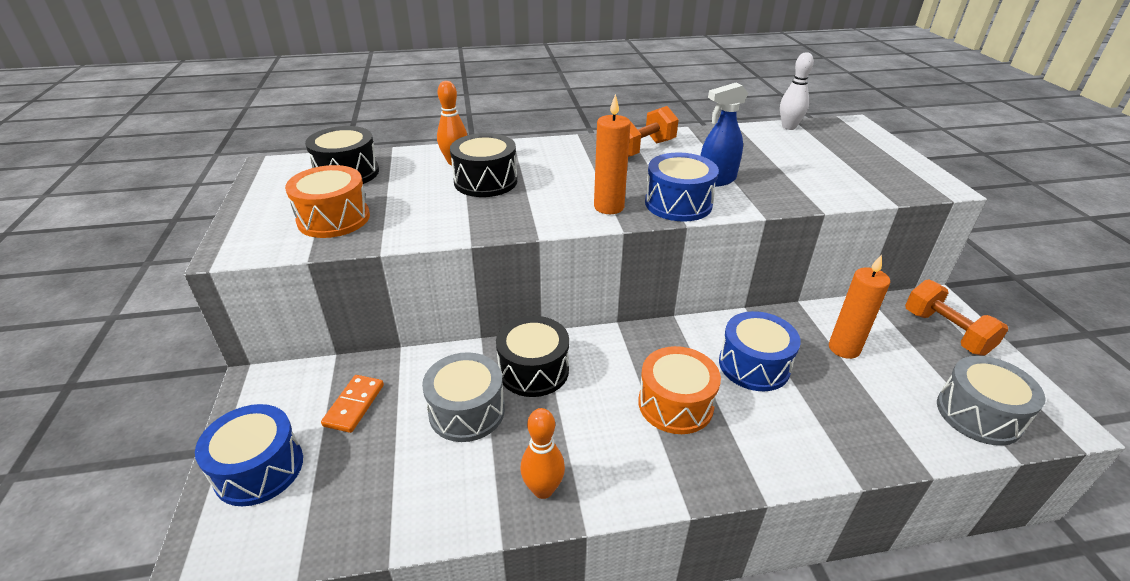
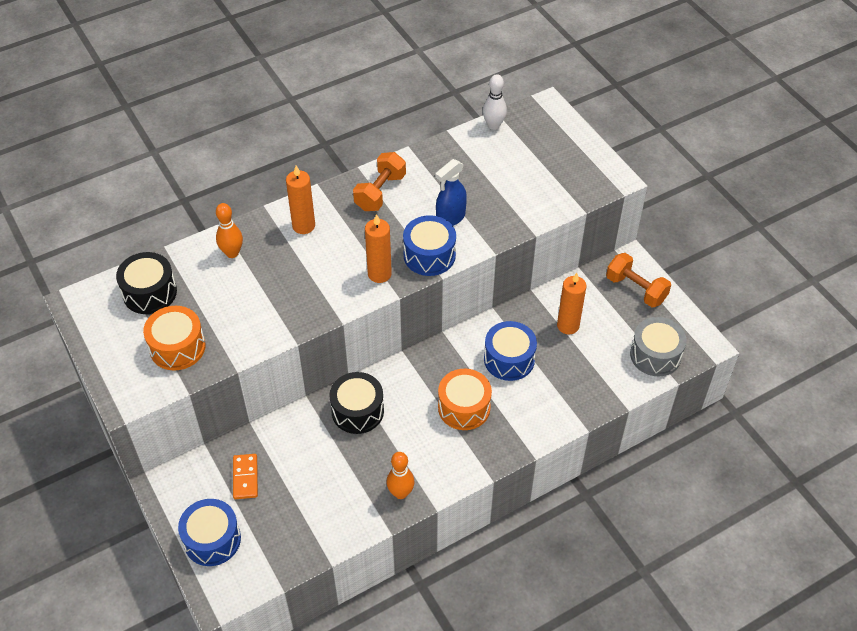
camera: 20 degrees left, 15 degrees up
(467, 411) = (326, 457): grey drum -> none
(485, 181) = (271, 270): black drum -> none
(544, 157) = (303, 226): none -> orange candle

